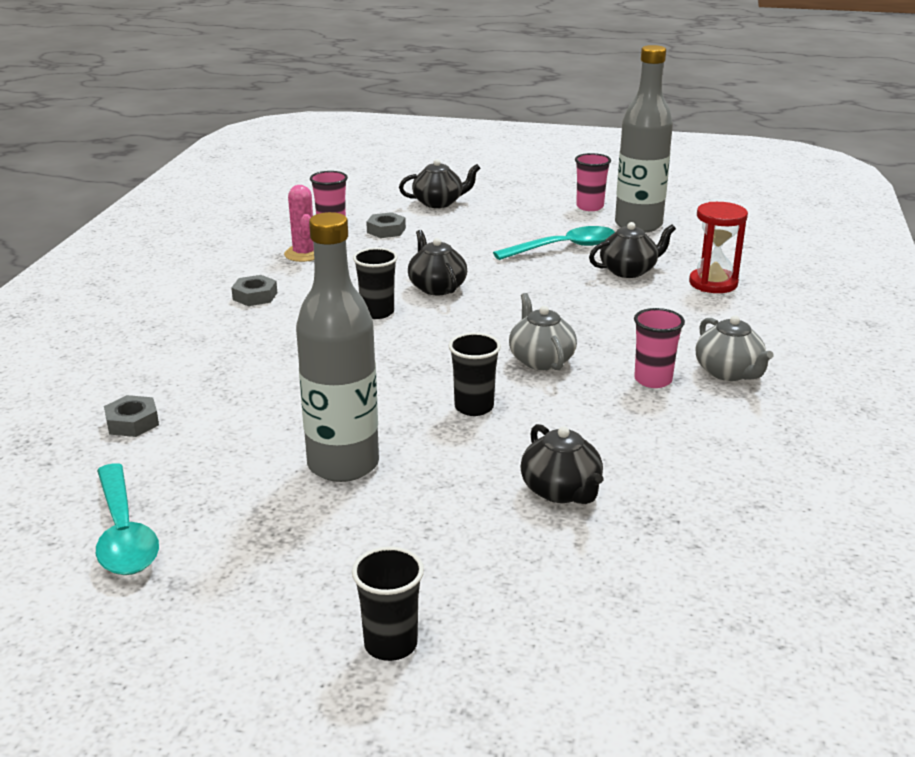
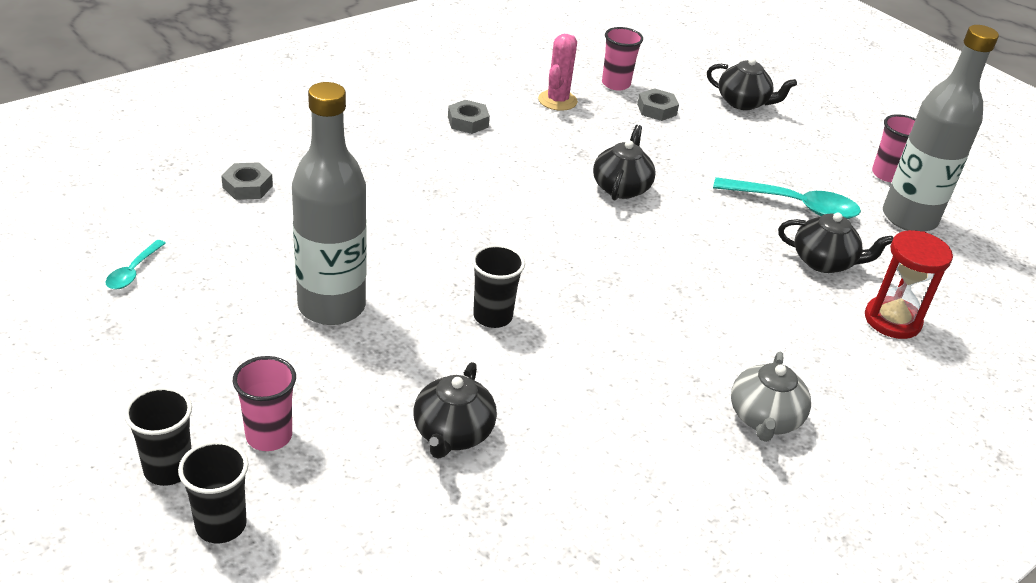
camera: 35 degrees right, 10 degrees up
(124, 533) = (133, 271): turquoise spoon -> turquoise spoon, size x0.51
(377, 312) = (539, 186): black cup -> black cup (221, 525)
(541, 360) = (609, 306): grey teapot -> none
(653, 380) = (680, 383): pink cup -> pink cup (269, 436)

